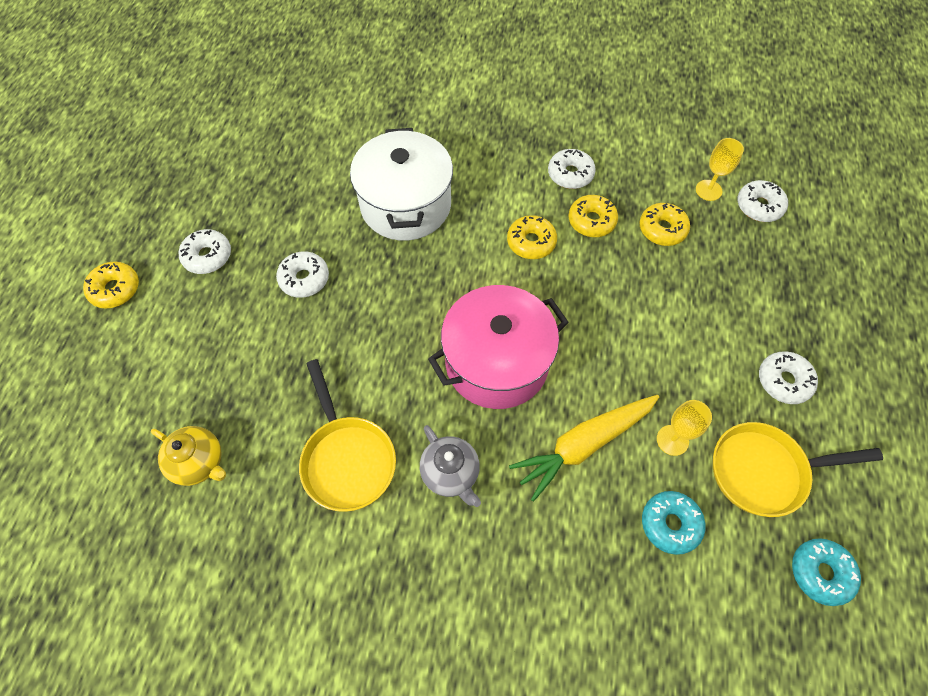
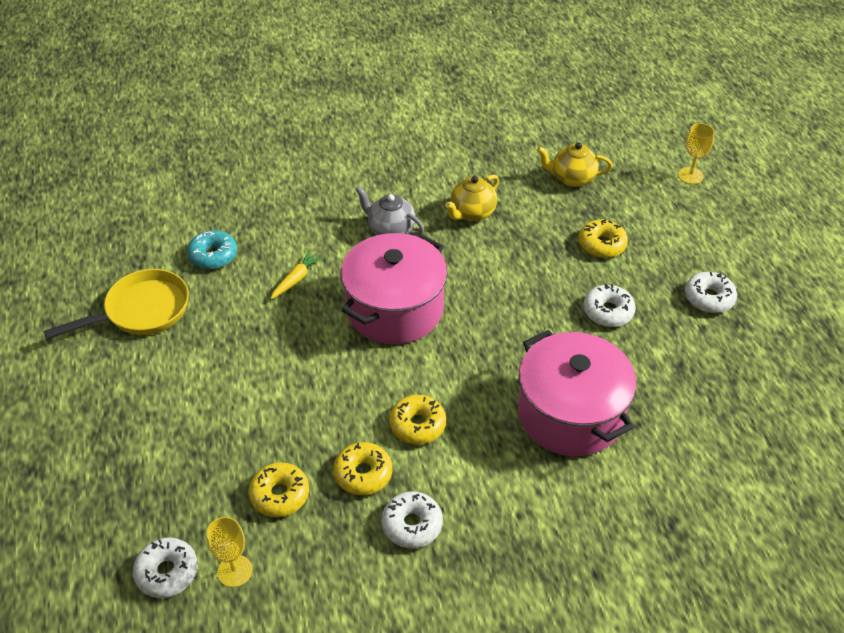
camera: 155 degrees right, 15 degrees down
(115, 289) = (753, 248): yellow donut -> yellow donut (602, 244)
(347, 459) = (472, 213): yellow pan -> yellow teapot
(406, 205) = (570, 414): white pot -> pink pot
(583, 445) = (296, 279): yellow carrot -> yellow carrot, size x0.50
(672, 440) = (223, 306): yellow goblet -> yellow goblet (690, 175)
(783, 381) = (127, 384): white donut -> none
(820, 573) = (94, 265): turquoise donut -> none

